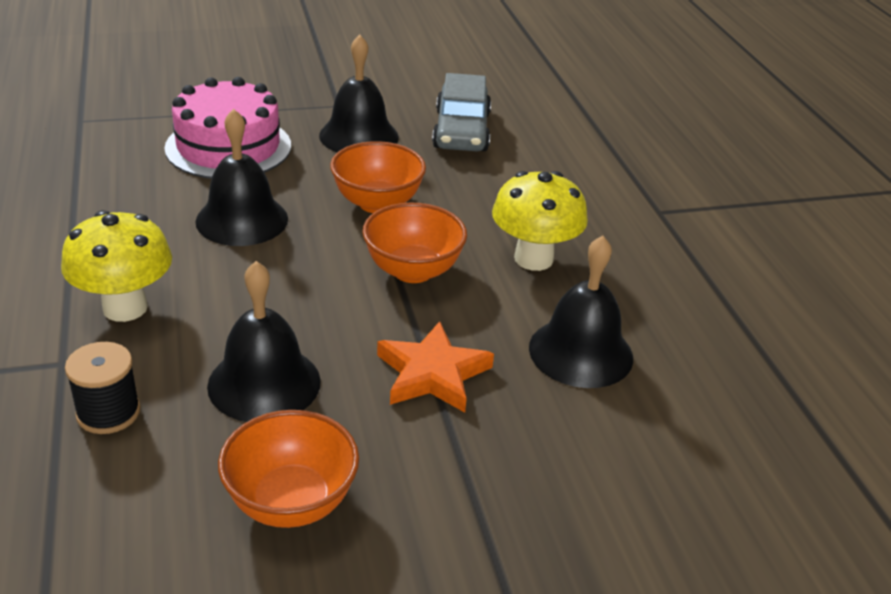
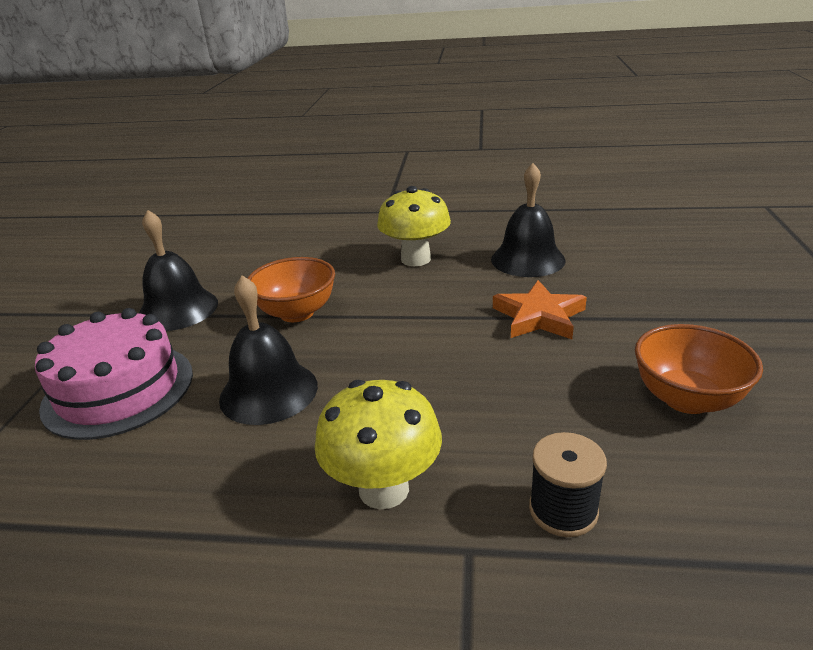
camera: 65 degrees left, 5 degrees down
(264, 383) = (534, 400): black bell -> none
(413, 271) = (405, 308): orange bowl -> none
(461, 131) = (219, 261): grey car -> none

